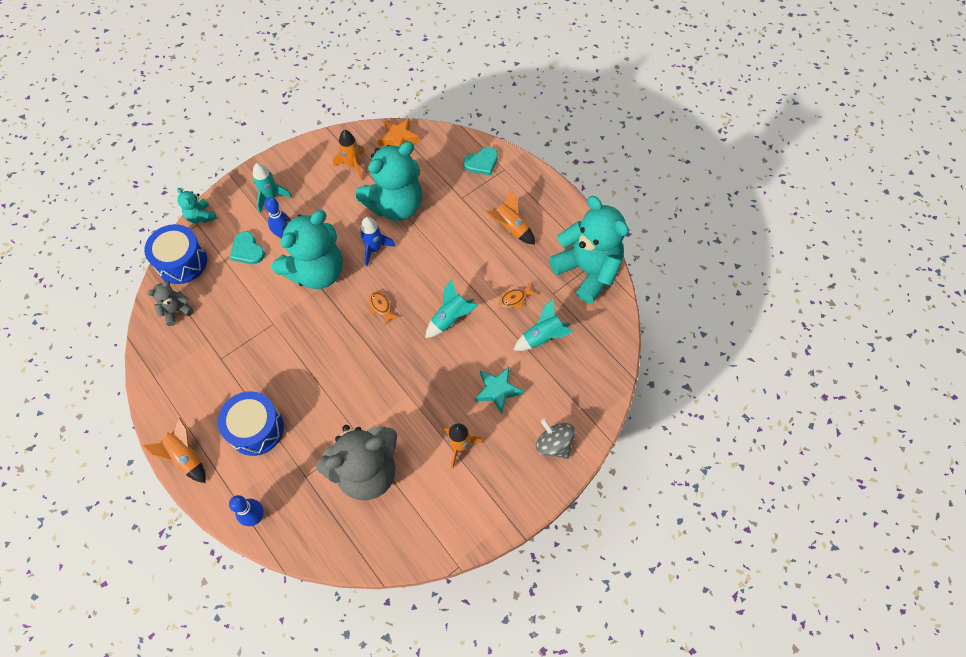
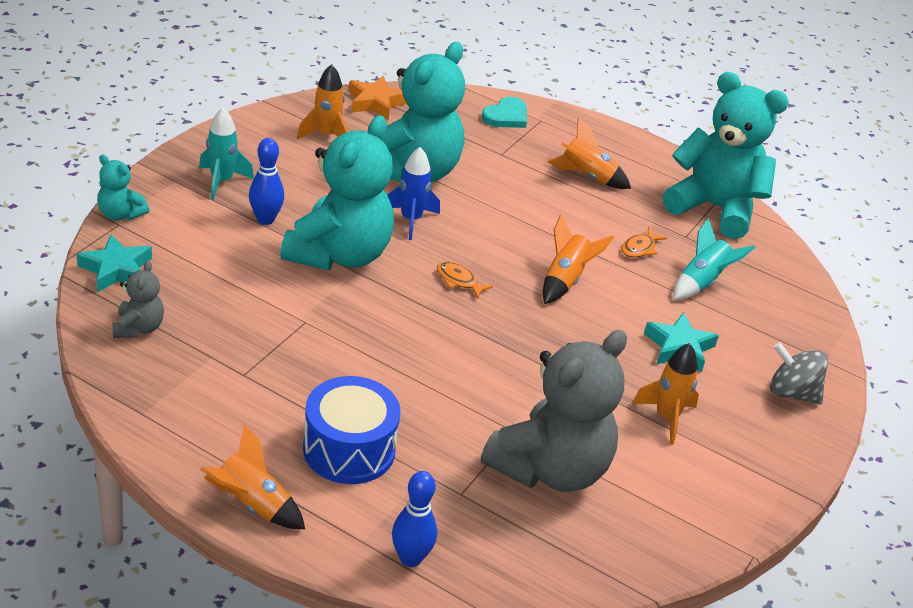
camera: 25 degrees left, 25 degrees down
(176, 311) = (138, 328): grey teddy bear -> grey teddy bear turned 150 degrees clockwise
(182, 262) = (116, 269): blue drum -> turquoise star
(247, 250) = (217, 243): turquoise heart -> none
(450, 318) = (565, 280): turquoise rocket -> orange rocket

